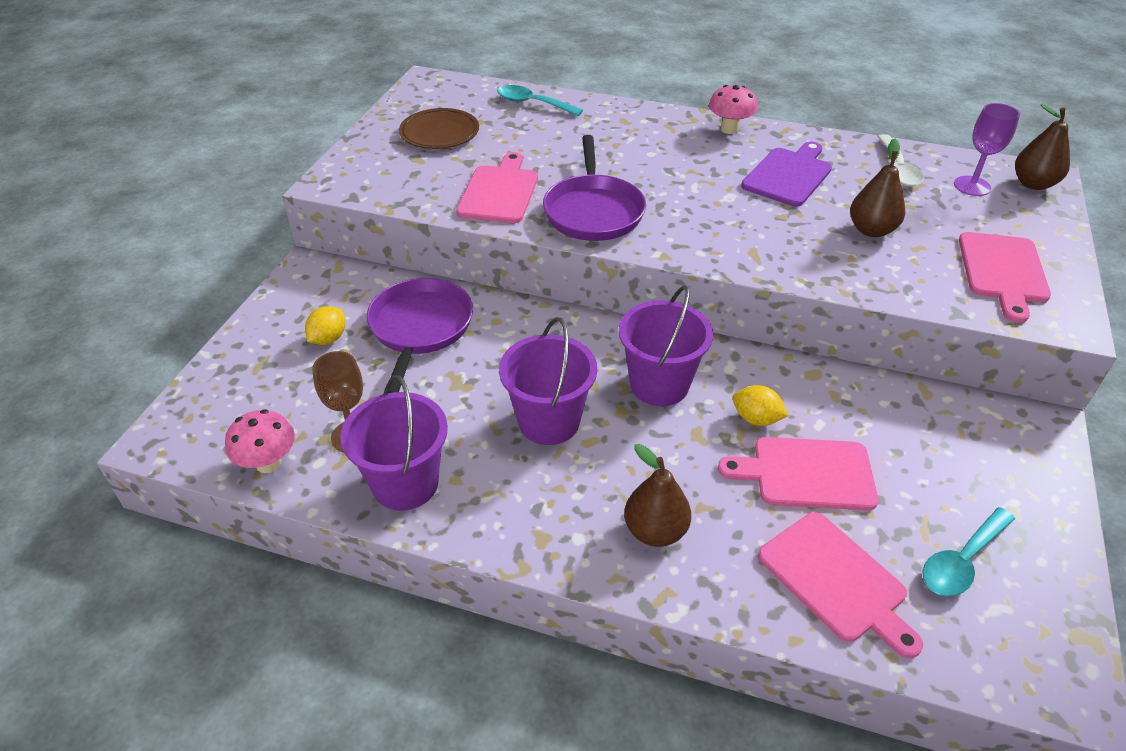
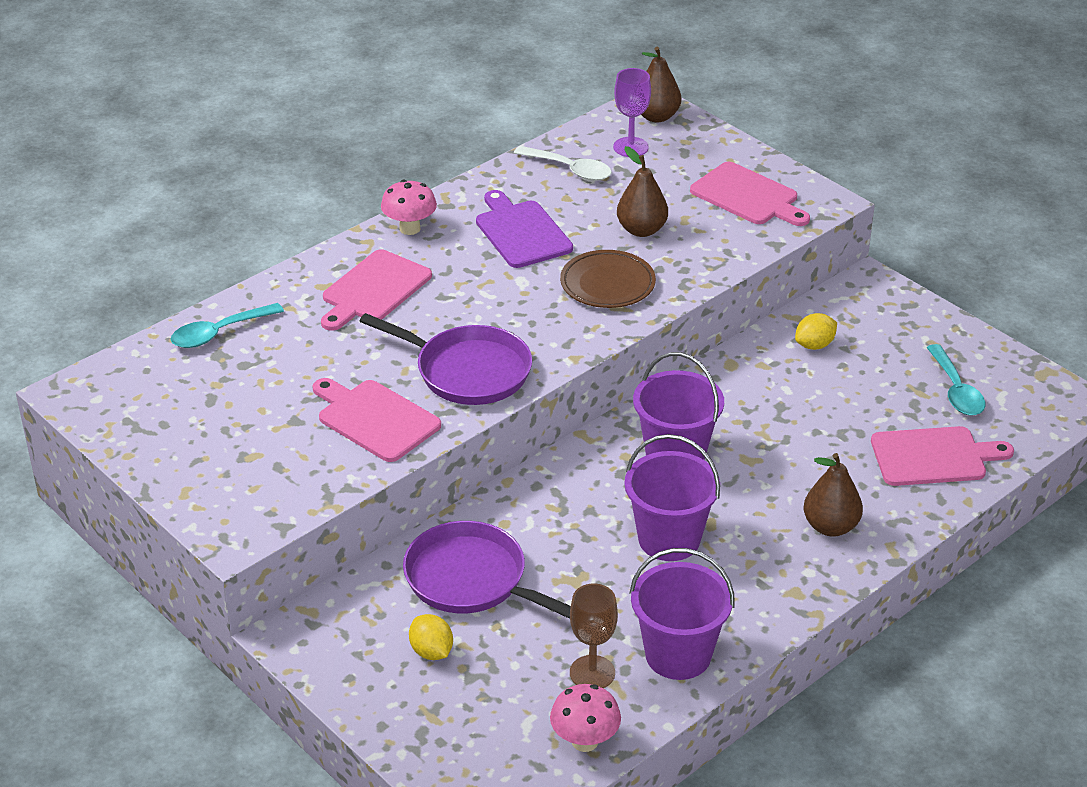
camera: 60 degrees left, 5 degrees down
(439, 133) = (212, 422): brown plate -> brown plate (607, 284)
(756, 419) = (756, 419): yellow lemon -> yellow lemon (814, 345)
(807, 473) = (831, 421): pink cutting board -> pink cutting board (374, 290)

